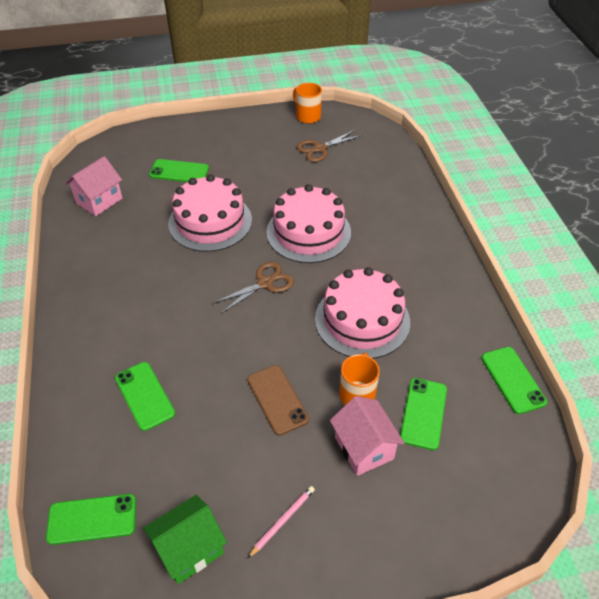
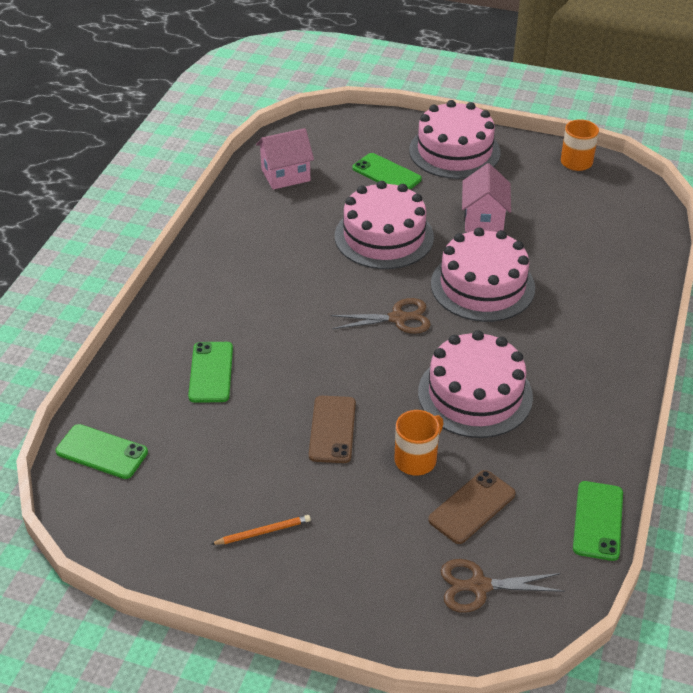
camera: 30 degrees right, 5 degrees down
(189, 549) = (166, 514): green house -> none
(218, 137) = (454, 151): none -> pink cake
(282, 521) = (263, 532): pink pencil -> orange pencil
(320, 148) = (563, 202): brown scissors -> brown scissors (479, 586)
(364, 448) = (386, 509): pink house -> pink house (484, 220)
(423, 413) = (472, 507): green phone -> brown phone

